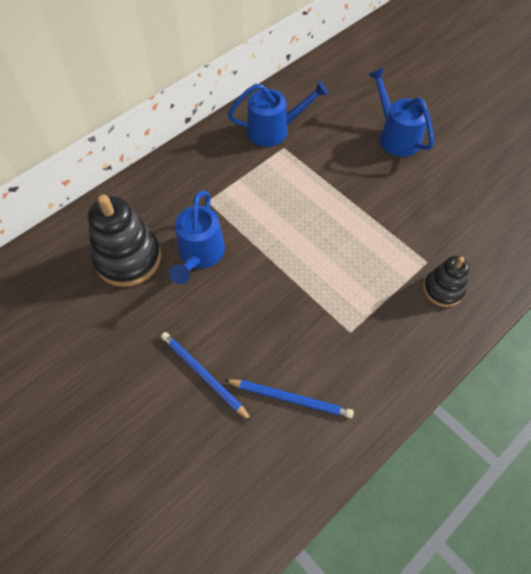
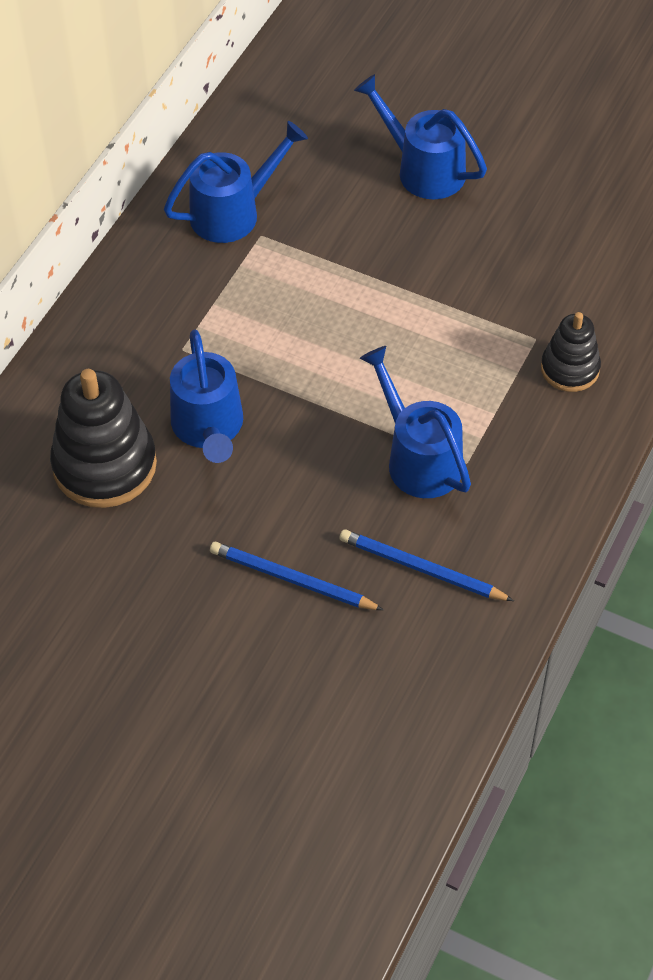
camera: 20 degrees left, 5 degrees down
(290, 398) = (421, 569): blue pencil -> blue pencil turned 150 degrees counterclockwise
(319, 317) = (417, 458): none -> blue watering can

